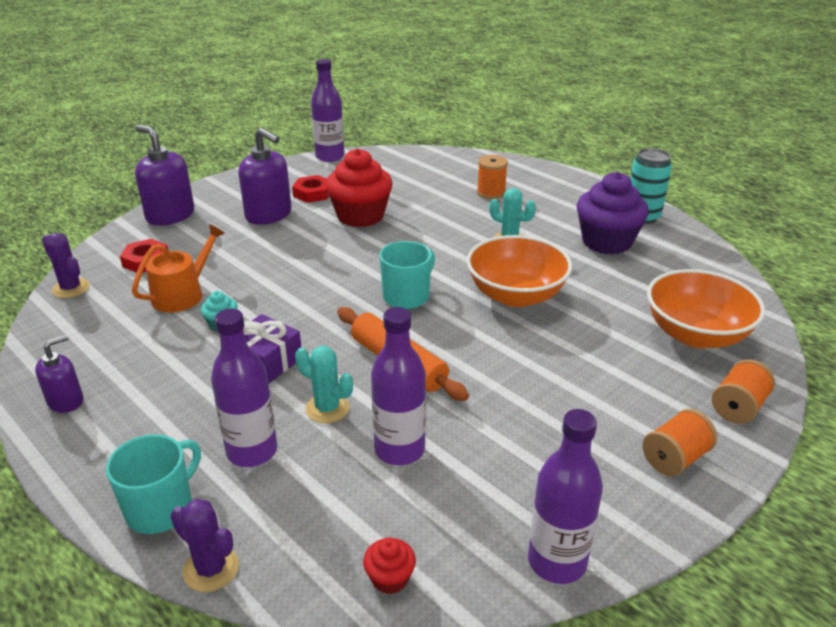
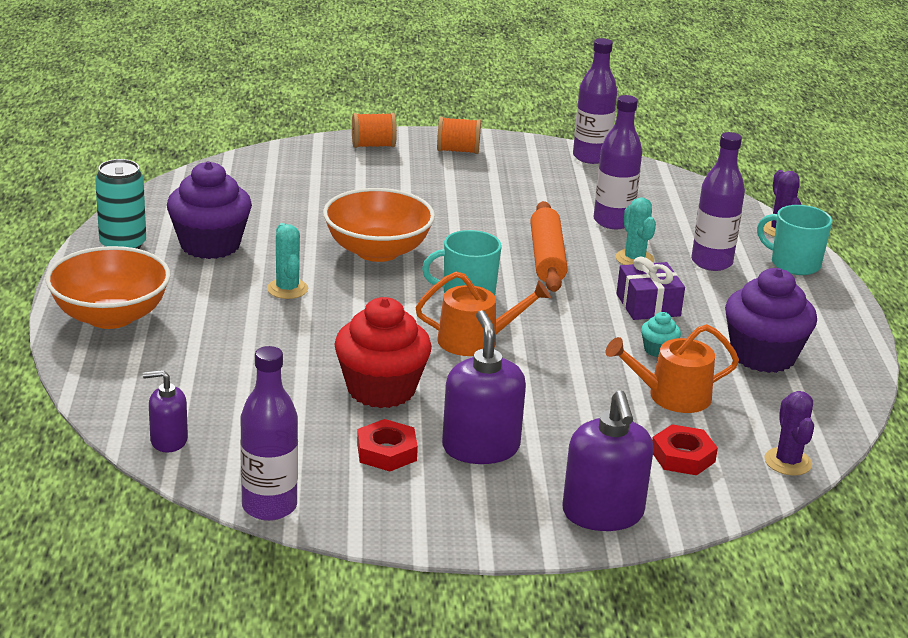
camera: 140 degrees left, 5 degrees down
(66, 401) = (835, 353): purple soap dispenser -> purple soap dispenser (168, 440)
(132, 363) = (763, 356): none -> purple cupcake
(161, 508) = (794, 264): turquoise mug -> turquoise mug turned 45 degrees clockwise
(352, 267) = (475, 340): none -> orange watering can
(390, 578) = (684, 188): red cupcake -> none
(491, 193) = (194, 341): orange spool -> none
(696, 334) = (308, 174): orange bowl -> orange bowl (110, 316)

